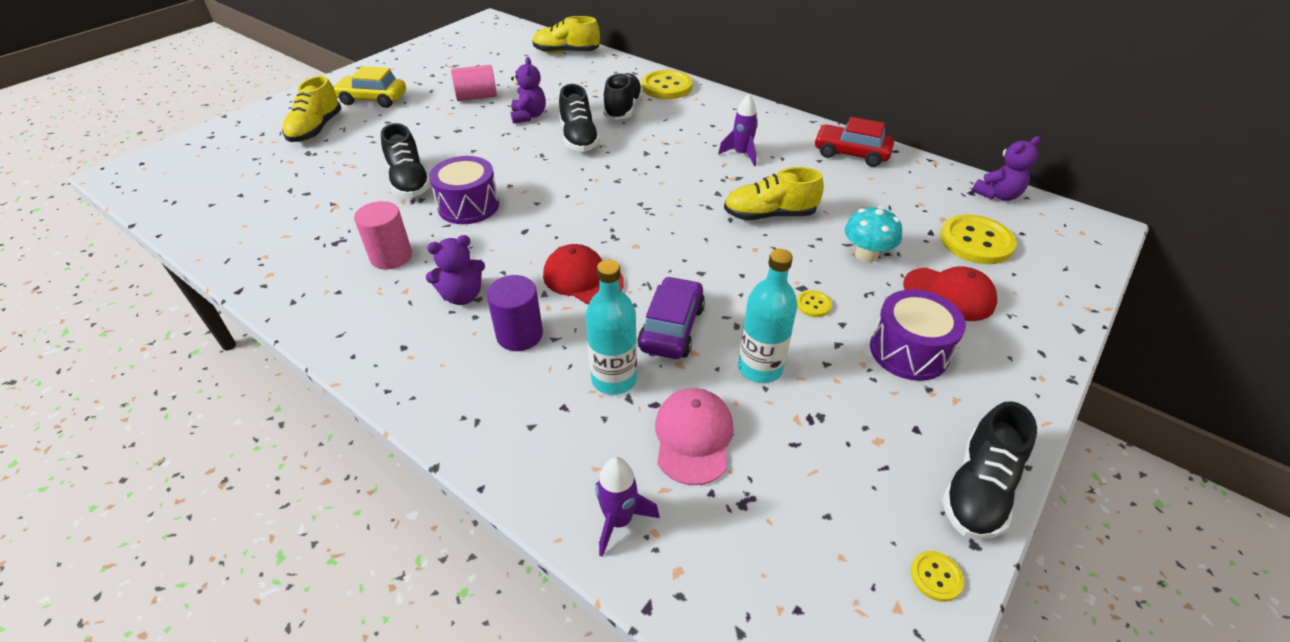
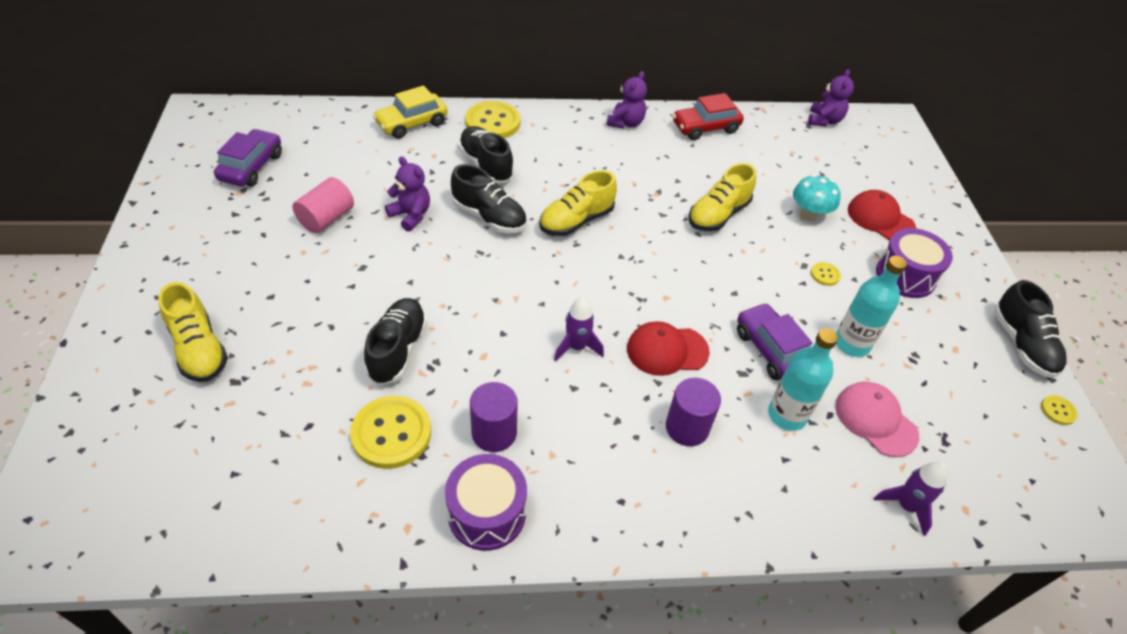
camera: 45 degrees left, 5 degrees up
(373, 99) = (210, 278): yellow car -> yellow car (412, 123)
(391, 256) = (494, 433): pink cylinder -> purple cylinder
(409, 181) = (398, 350): black shoe -> black shoe turned 105 degrees counterclockwise
(462, 296) = (603, 426): purple teddy bear -> purple teddy bear (625, 123)
(468, 206) = (489, 341): purple drum -> purple drum (487, 513)
(476, 56) = (251, 167): none -> purple car
(566, 52) = (345, 121): yellow shoe -> yellow shoe (576, 221)
(741, 154) = (635, 167): purple rocket -> purple rocket (576, 347)
(949, 294) = (880, 219): red cap -> red cap turned 120 degrees counterclockwise
(976, 242) = (851, 167): yellow button -> yellow button (391, 433)

